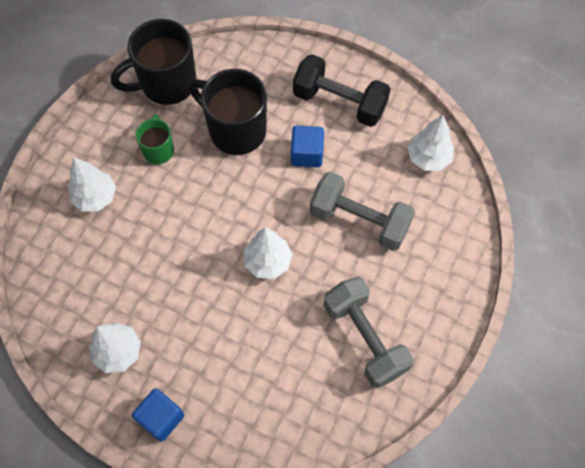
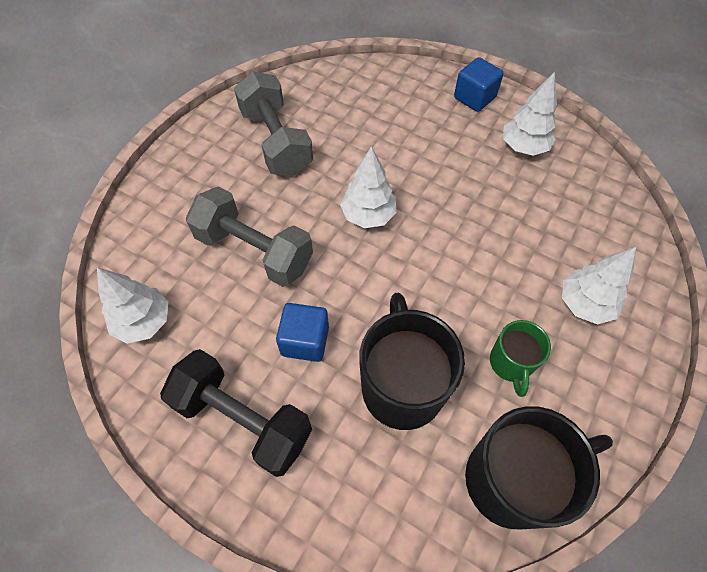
camera: 175 degrees left, 5 degrees down
(235, 130) = (402, 385): black mug -> black mug turned 135 degrees counterclockwise

